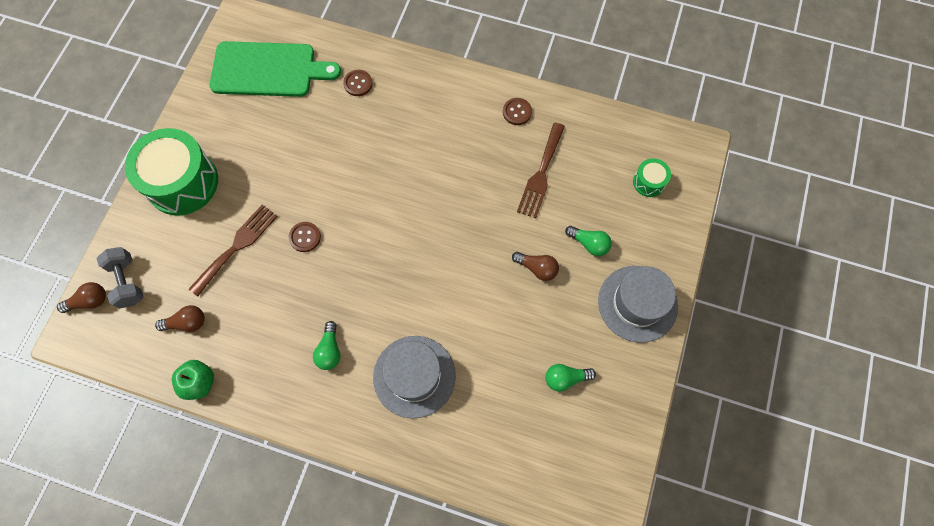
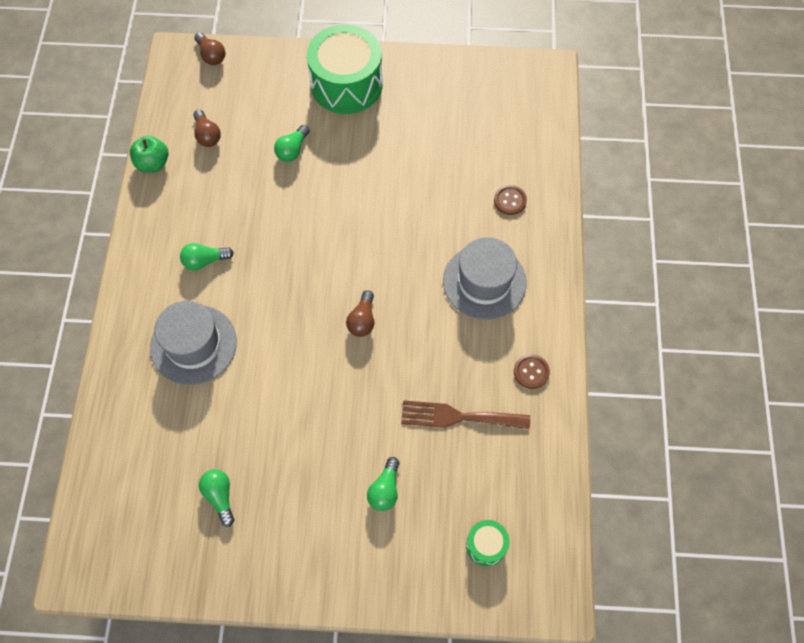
camera: 75 degrees right, 5 degrees down
(127, 282) = (236, 76): grey dumbbell -> none
(237, 246) = (292, 150): brown fork -> green light bulb
(268, 70) = (496, 114): green cutting board -> none
(305, 237) = (317, 204): brown button -> none
(537, 268) = (340, 438): brown light bulb -> brown light bulb (362, 320)
(637, 303) = (324, 560): grey hat -> grey hat (484, 282)

